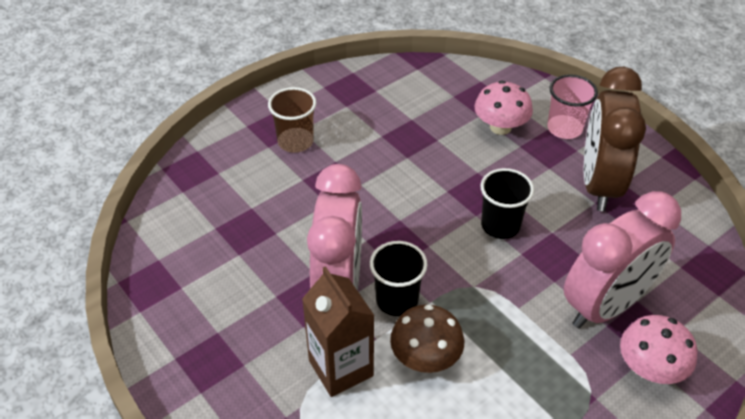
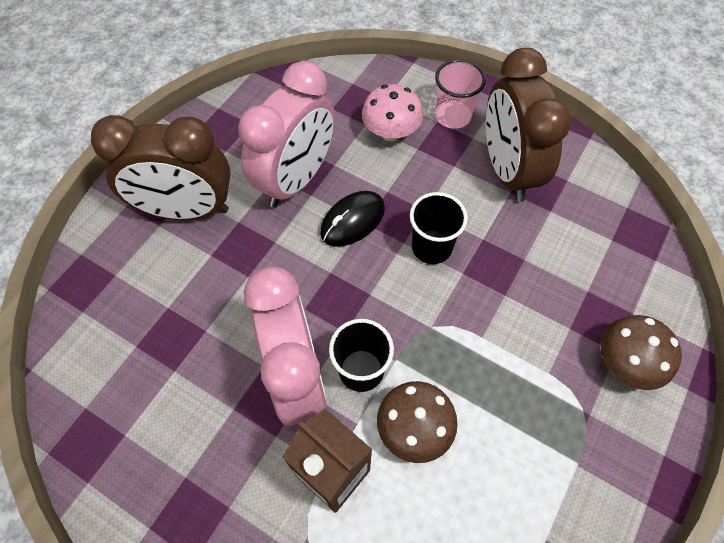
camera: 20 degrees left, 15 degrees up
(295, 141) = (187, 210): brown cup -> brown clock
(436, 186) = (352, 220): none -> black mouse
(606, 306) = (561, 306): pink clock -> pink clock (296, 180)
(650, 368) = (625, 363): pink mushroom -> brown mushroom

